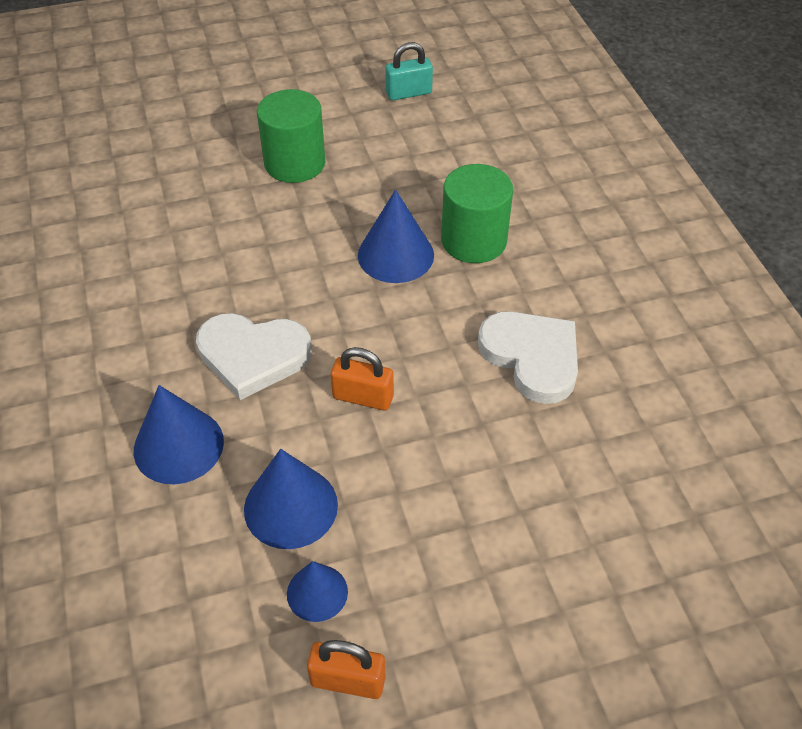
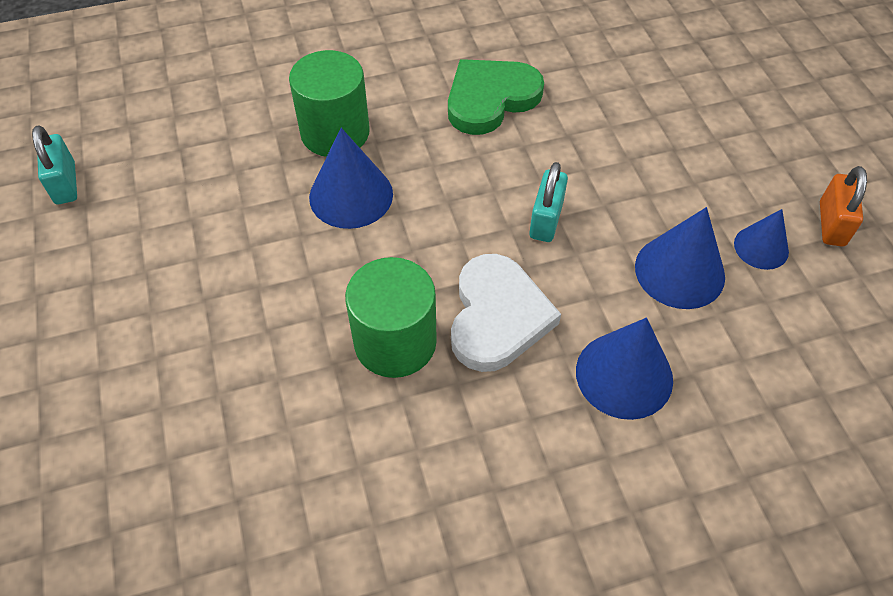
camera: 90 degrees left, 5 degrees up
(295, 163) = (176, 296): green cylinder -> green cylinder (395, 342)
(363, 397) = (546, 220): orange padlock -> turquoise padlock
(532, 357) = (490, 99): white heart -> green heart

